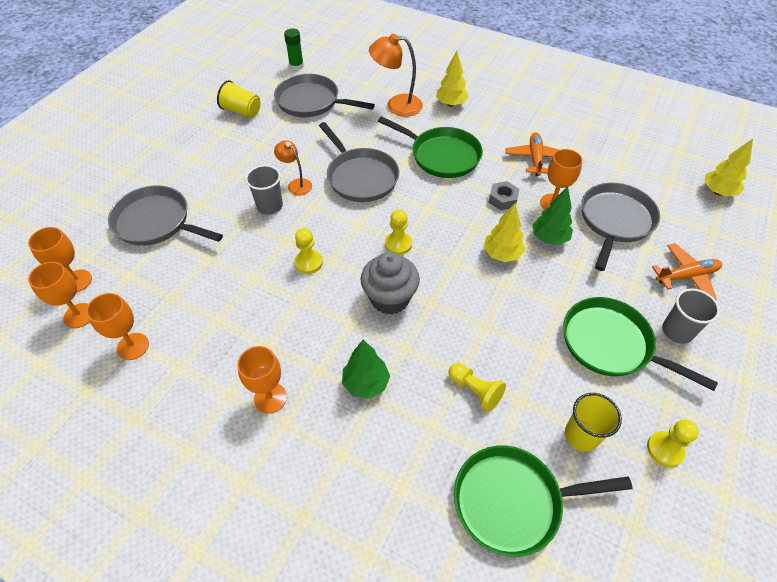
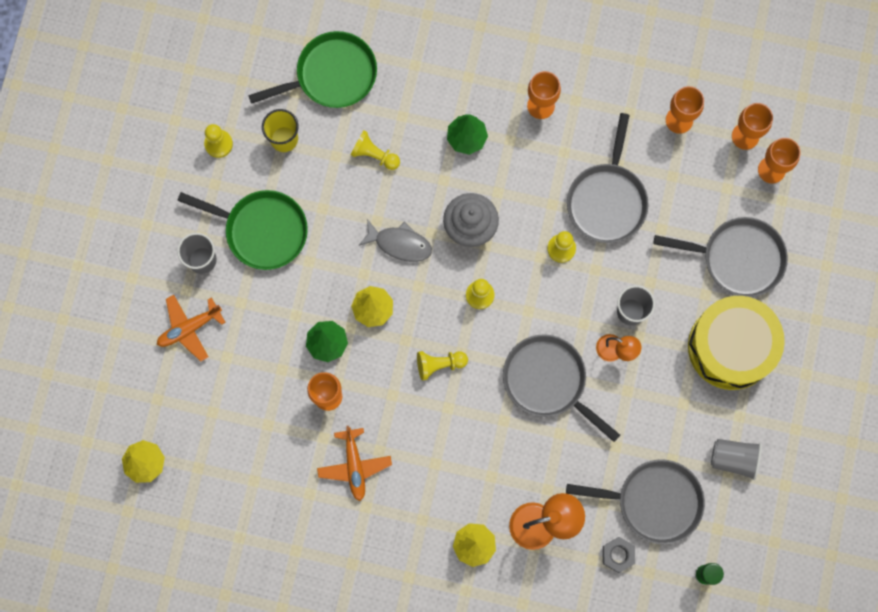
camera: 165 degrees right, 25 degrees up
(202, 168) = (731, 347): none -> yellow drum
(242, 111) = (733, 459): yellow cup -> grey cup
(442, 156) = (464, 441): green pan -> none
(449, 204) = (439, 364): none -> yellow pawn
(464, 300) = (400, 244): none -> grey fish
(503, 199) = (383, 387): grey nut -> grey nut (618, 555)
(615, 221) = (260, 387): grey pan -> grey pan (607, 200)

